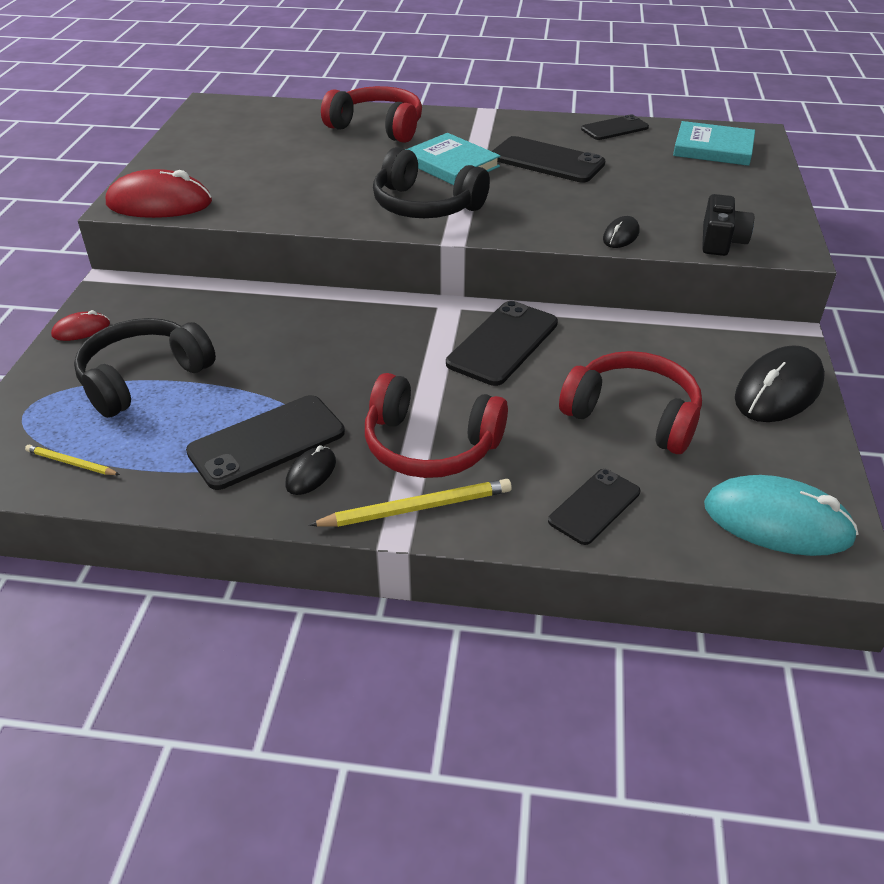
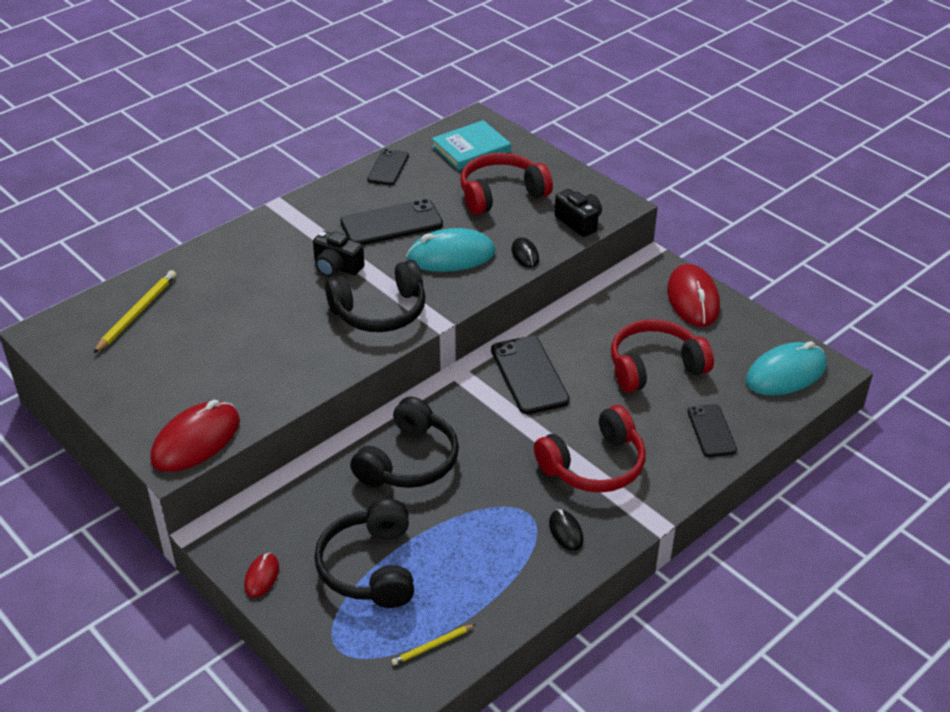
camera: 50 degrees left, 0 degrees up
(267, 442) = (513, 537): black phone -> none
(301, 334) = (409, 461): none -> black headphones
(378, 127) = (226, 268): red headphones -> red headphones (501, 194)
(417, 508) = (643, 502): yellow pencil -> yellow pencil (137, 313)
(451, 164) = (337, 267): turquoise book -> black camera
(553, 203) = (451, 256): none -> turquoise mouse
(778, 390) = (693, 299): black mouse -> red mouse

